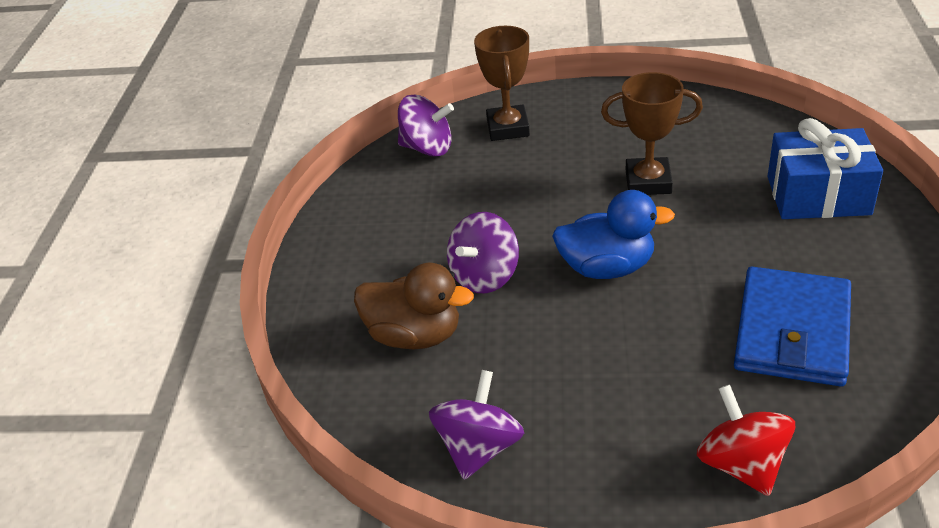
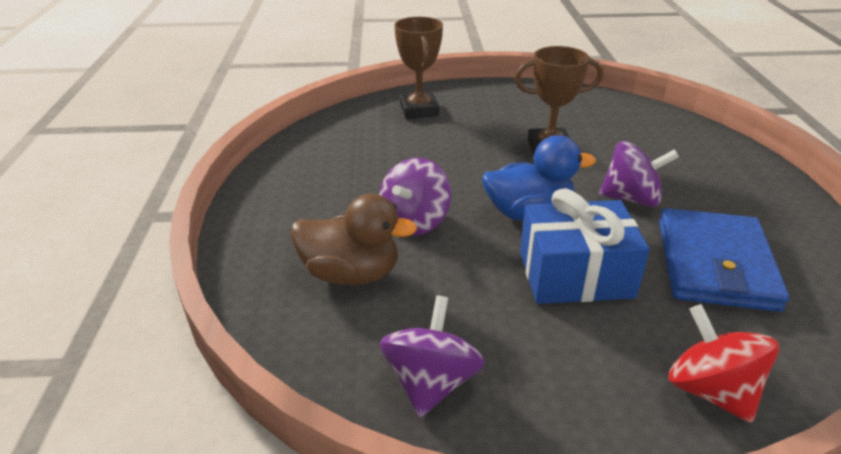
camera: 10 degrees left, 5 degrees down
(427, 148) = (350, 124): purple spinning top -> purple spinning top (631, 198)
(818, 195) = (697, 158): blue gift -> blue gift (575, 274)

